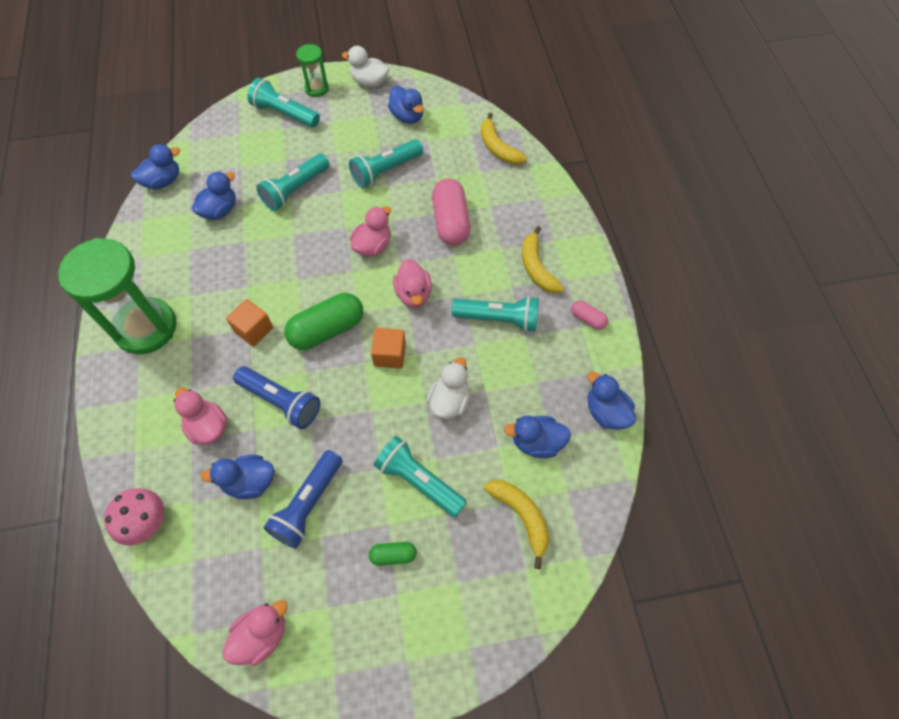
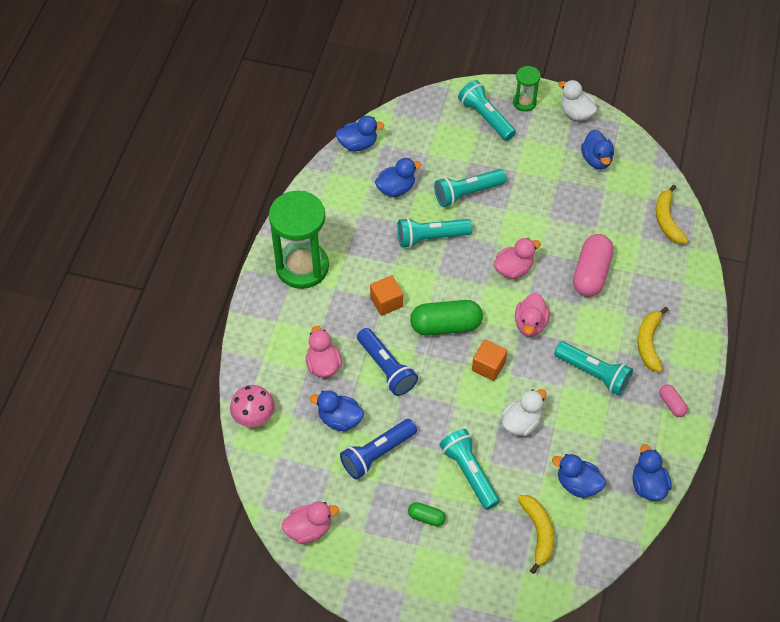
camera: 25 degrees right, 5 degrees down
(385, 171) = (554, 204): turquoise flashlight -> turquoise flashlight (430, 237)

